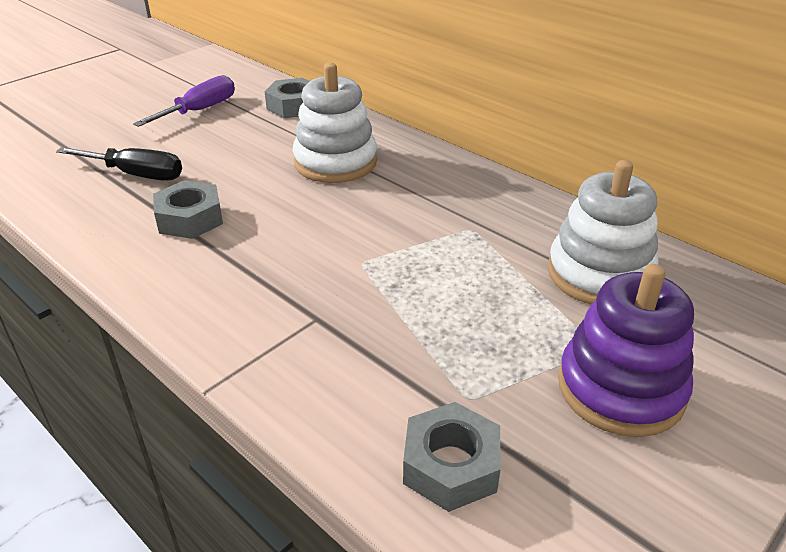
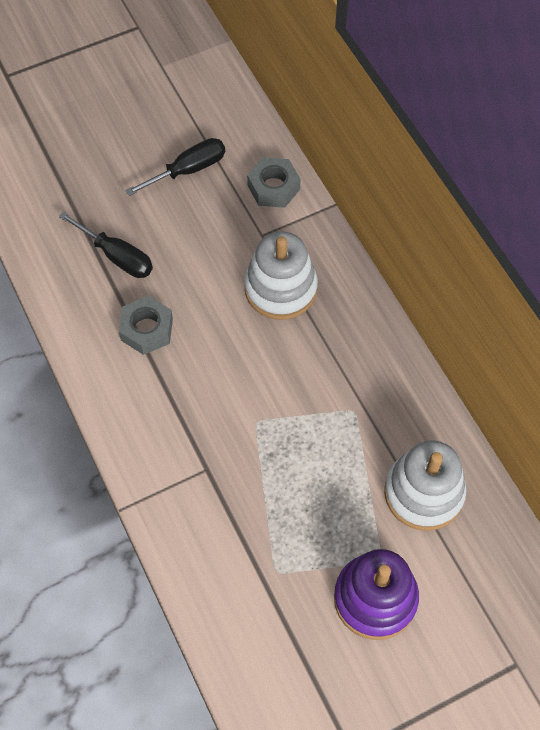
camera: 20 degrees right, 25 degrees up
(200, 110) = (188, 170): purple screwdriver -> black screwdriver
(450, 465) = (243, 616): grey nut -> none

